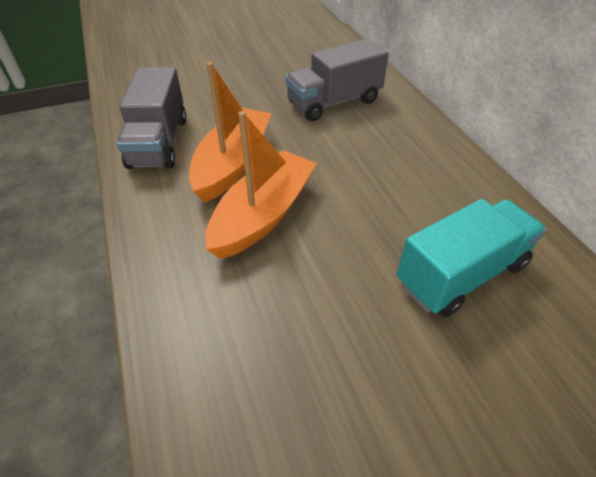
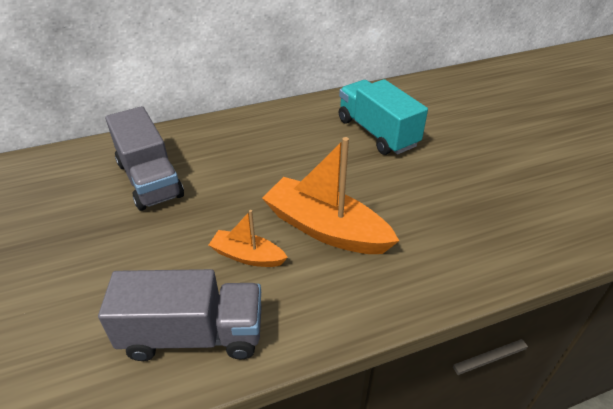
camera: 90 degrees left, 5 degrees down
(232, 164) = (247, 256): orange boat -> orange boat, size x0.54

